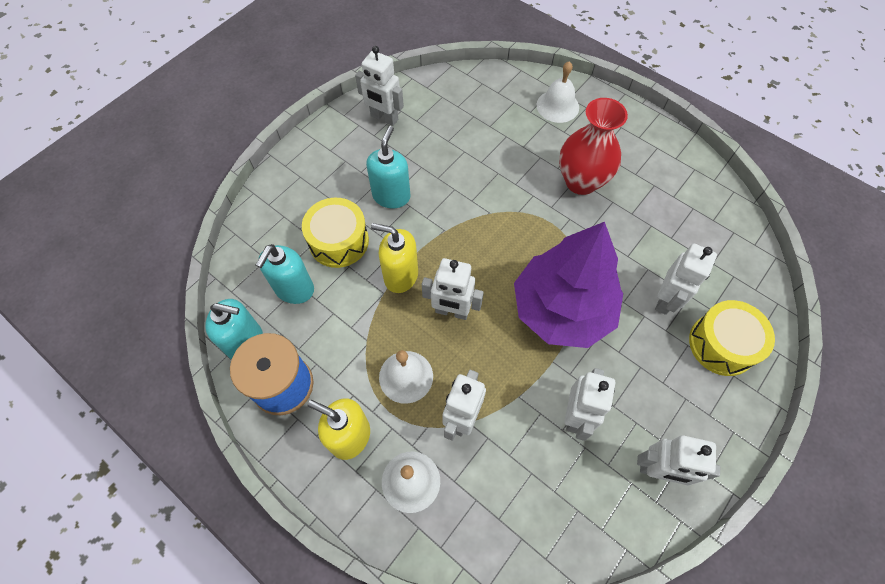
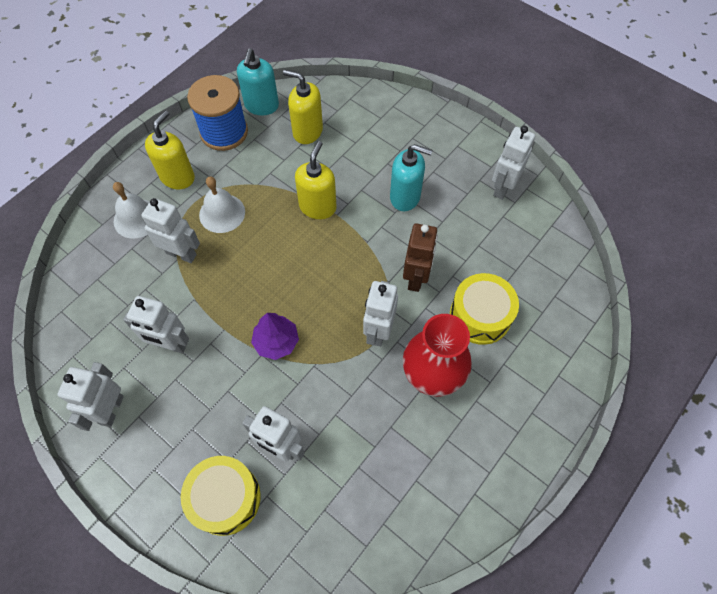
camera: 90 degrees right, 0 degrees up
(294, 289) = (307, 131): turquoise soap dispenser -> yellow soap dispenser
(339, 241) = (354, 159): yellow drum -> yellow drum (480, 316)
(452, 311) = (279, 247): white robot -> white robot (378, 331)
(484, 190) = (416, 278): none -> brown robot
(557, 106) = (542, 360): white bell -> none
(562, 309) = (276, 341): purple tree -> purple tree, size x0.45

